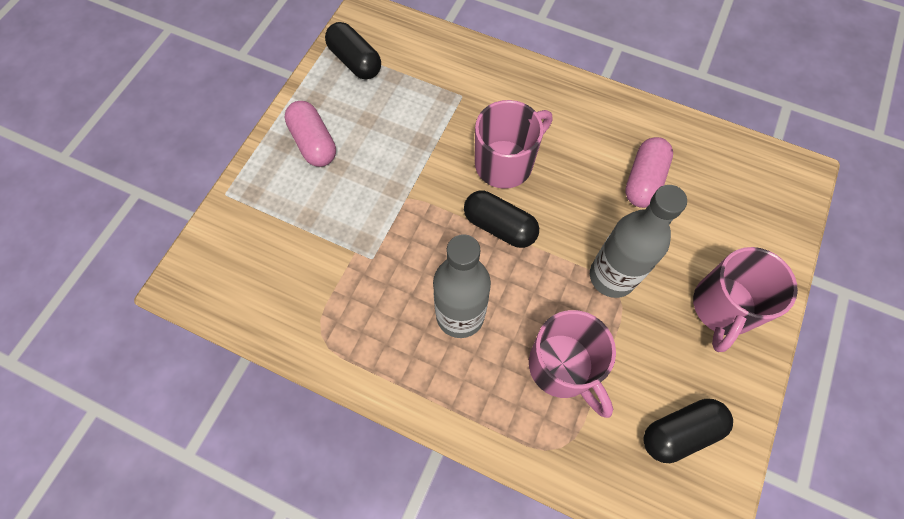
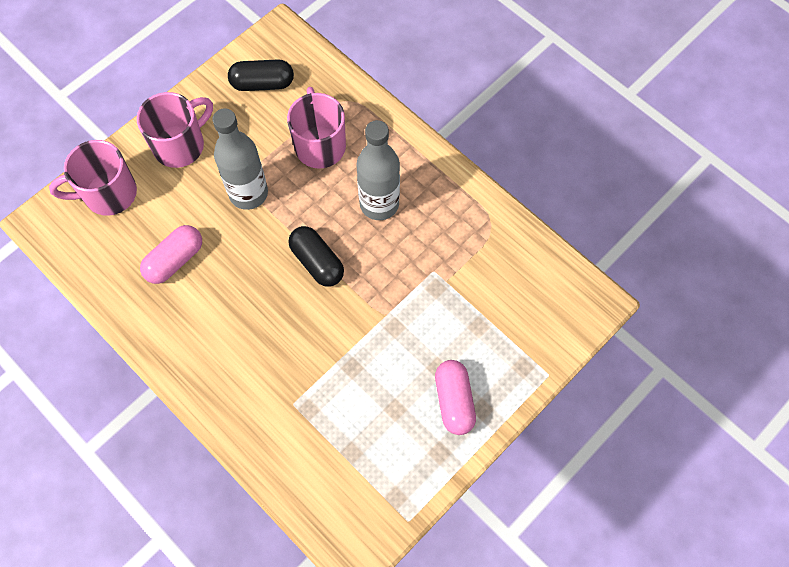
camera: 160 degrees left, 0 degrees up
(355, 61) = (385, 486): black capsule -> none
(505, 163) = (285, 317): pink mug -> pink mug (108, 194)

